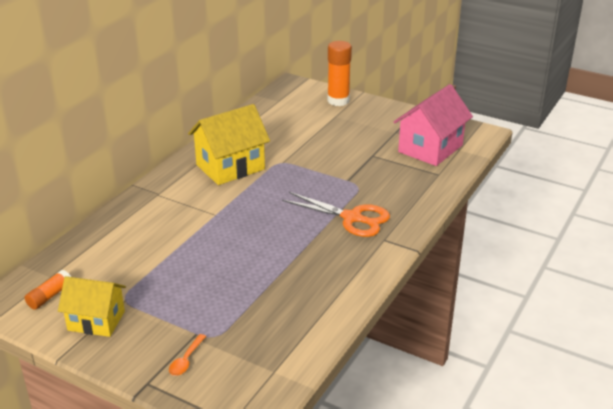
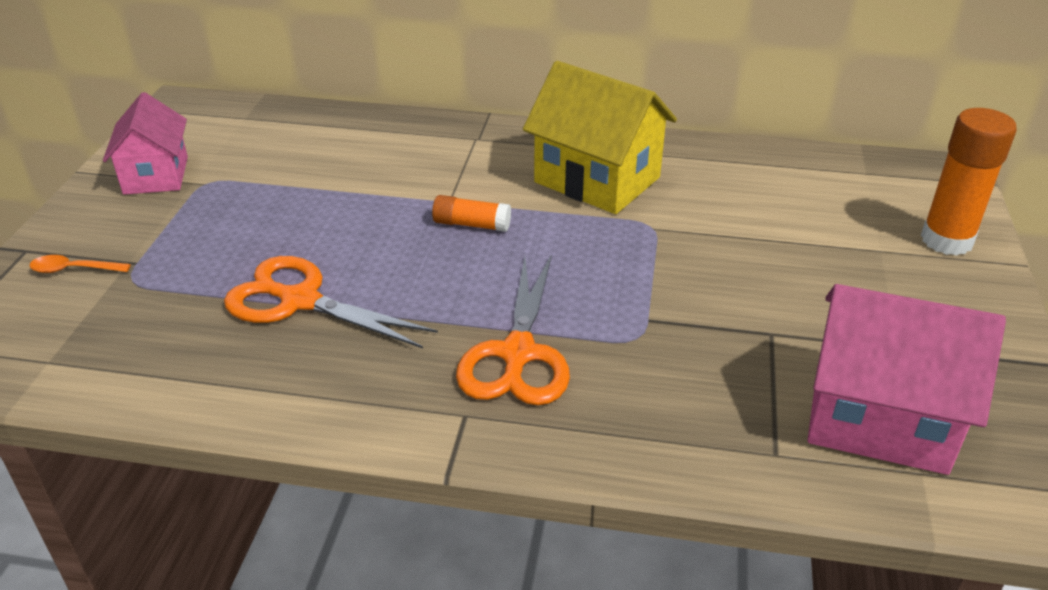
camera: 70 degrees right, 5 degrees up
(49, 296) = (202, 129): orange glue stick -> orange glue stick (471, 224)
(96, 321) = (156, 175): yellow house -> pink house
(273, 275) = (300, 300): none -> orange scissors

